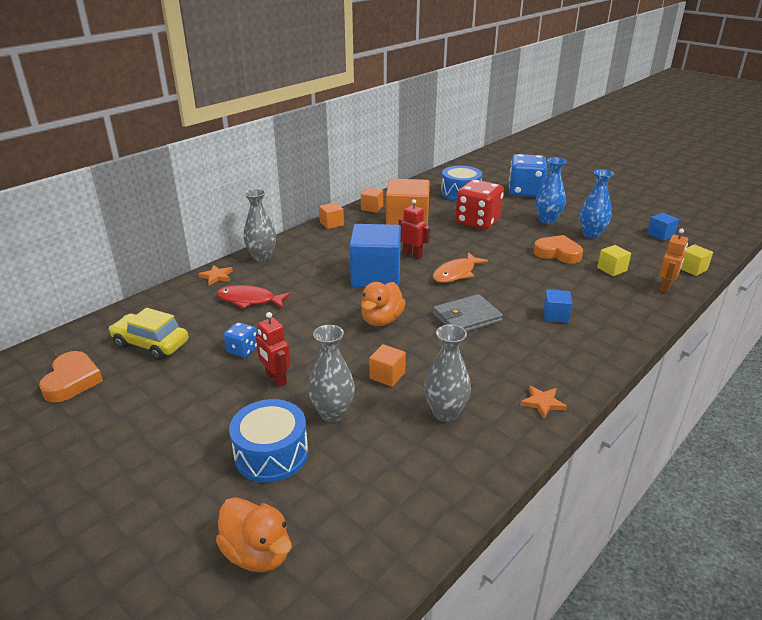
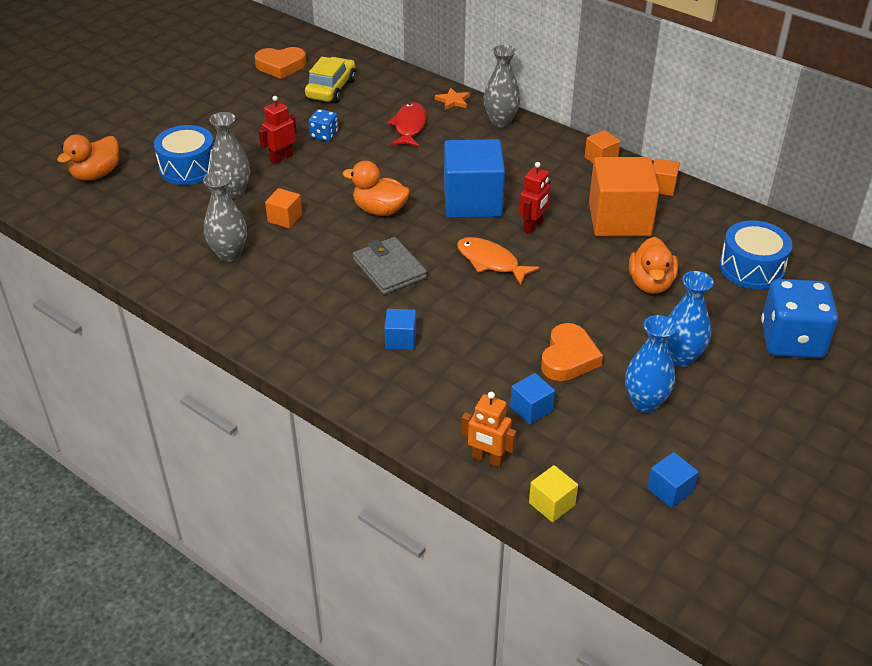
camera: 85 degrees right, 10 degrees up
(477, 222) = (650, 283): red dice -> orange duck
(542, 403) = (239, 315): orange star -> none
(612, 269) = (531, 409): yellow cube -> blue cube

